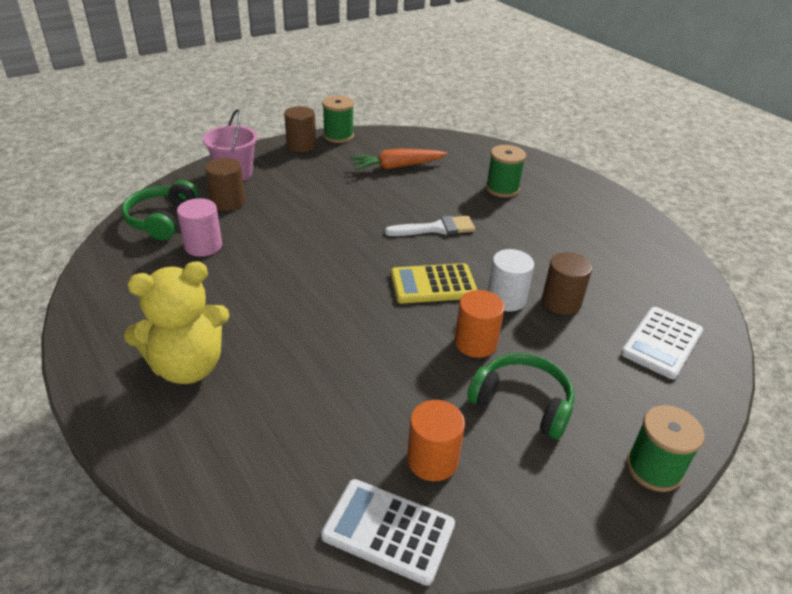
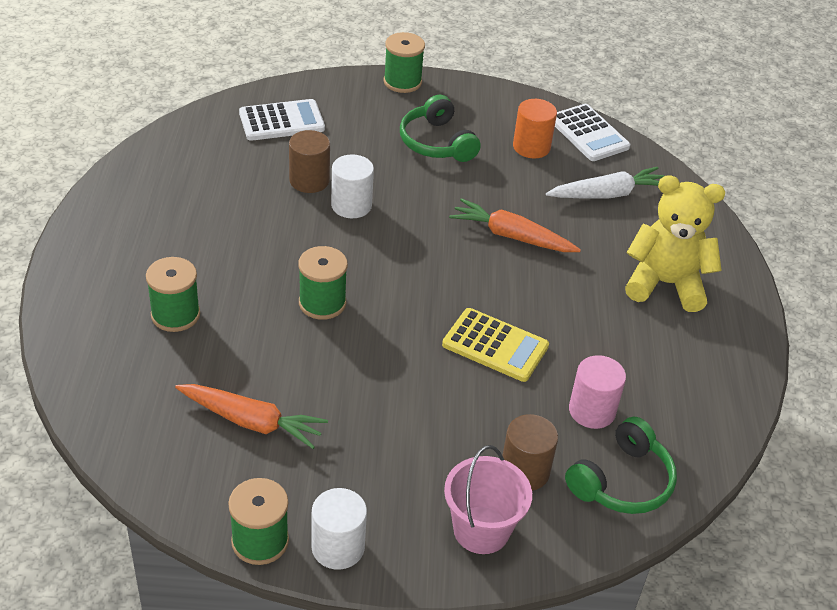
camera: 145 degrees left, 5 degrees up
(301, 145) = (338, 547): brown cylinder -> white cylinder
(303, 442) = (607, 194): none -> white carrot
(359, 340) = (511, 236): none -> orange carrot
(433, 284) = (398, 248): yellow calculator -> yellow calculator (495, 346)
(436, 228) = (322, 303): white brush -> green spool
(475, 343) = (421, 189): orange cylinder -> none

